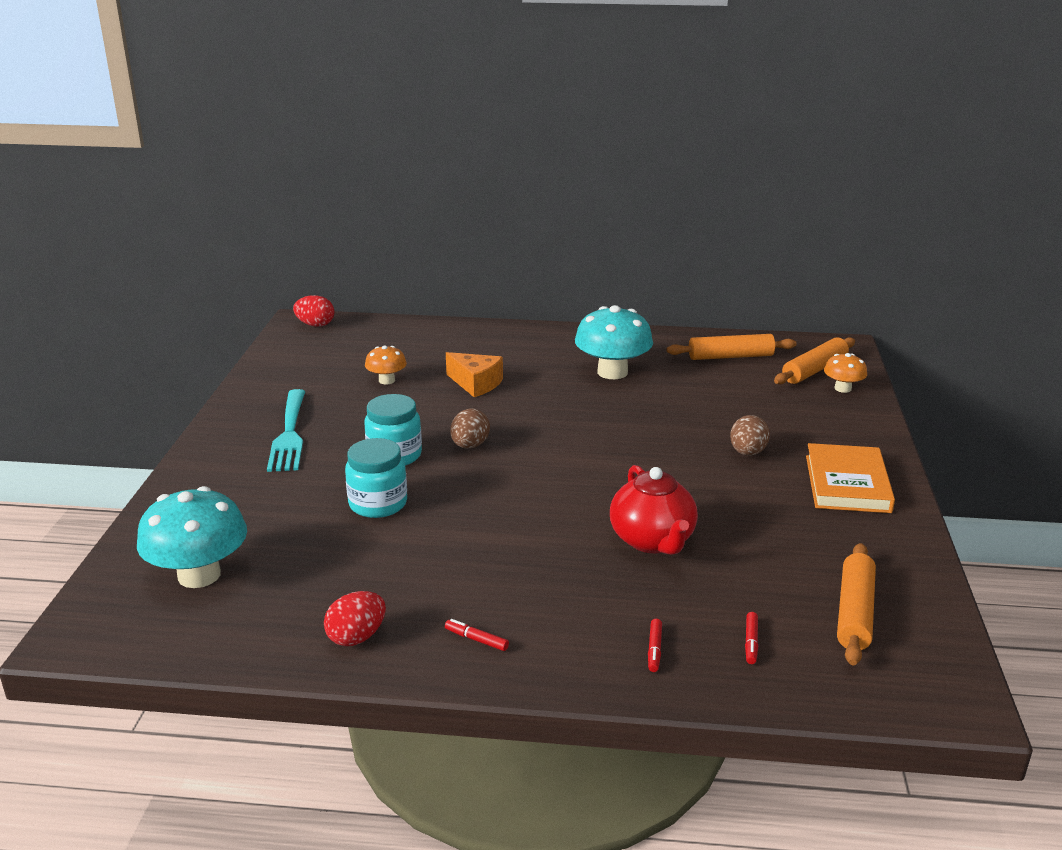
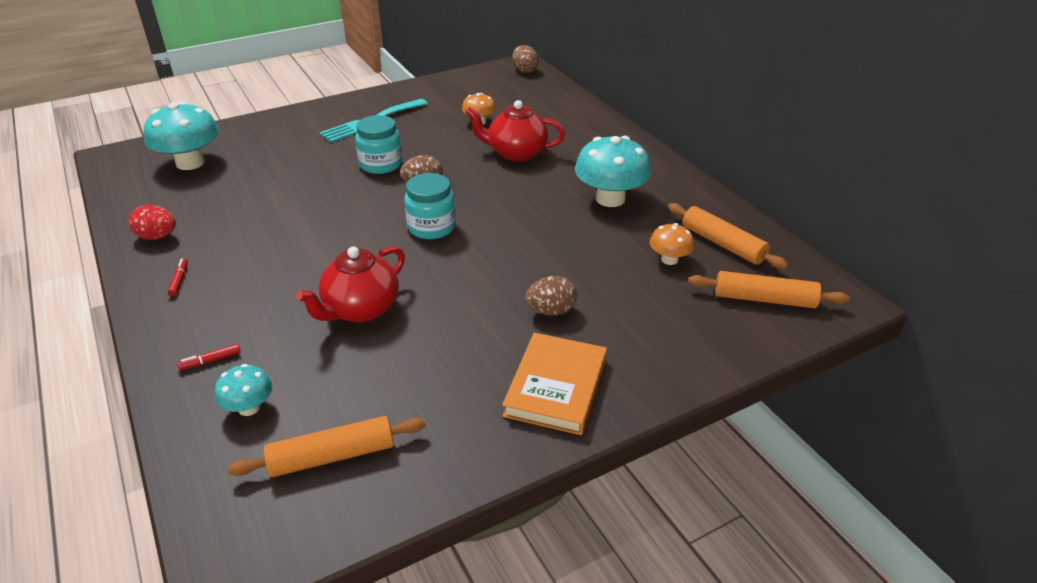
camera: 55 degrees right, 10 degrees up
(315, 325) = (525, 70): red egg -> brown egg
(378, 504) = (314, 183): turquoise jar -> turquoise jar (431, 227)
(476, 384) = (516, 153): orange cheese -> red teapot
(751, 642) = (249, 407): red marker -> turquoise mushroom
(842, 388) = (749, 328): orange mushroom -> orange mushroom (669, 259)
(847, 483) = (556, 387): orange book -> orange book turned 45 degrees counterclockwise

